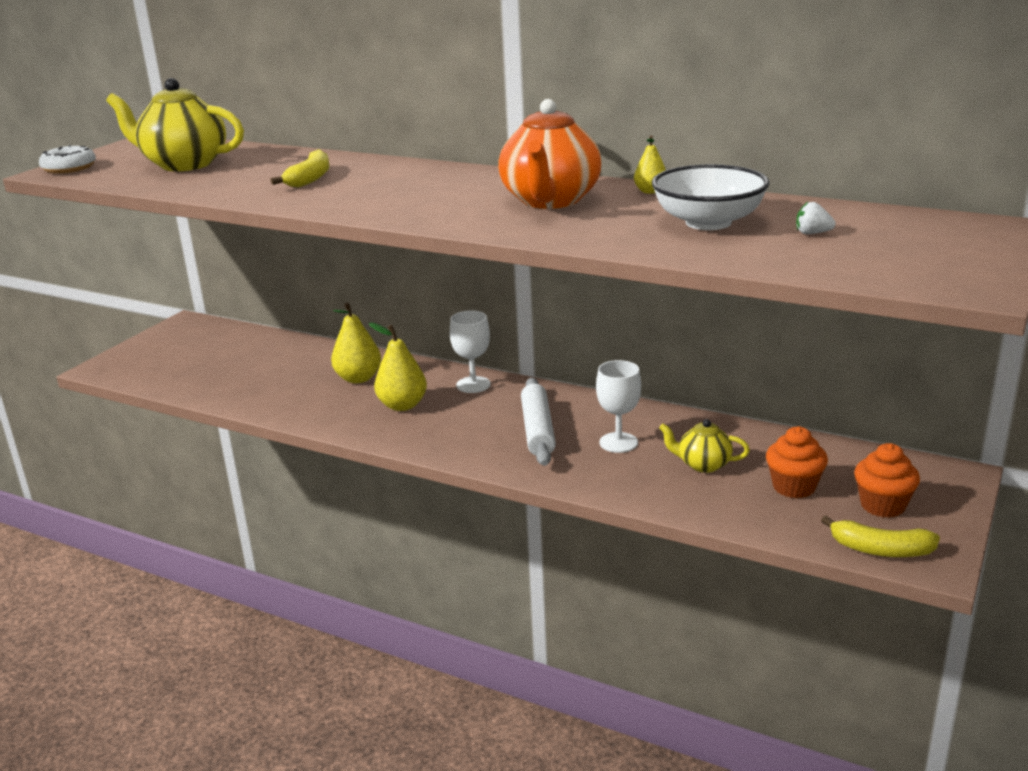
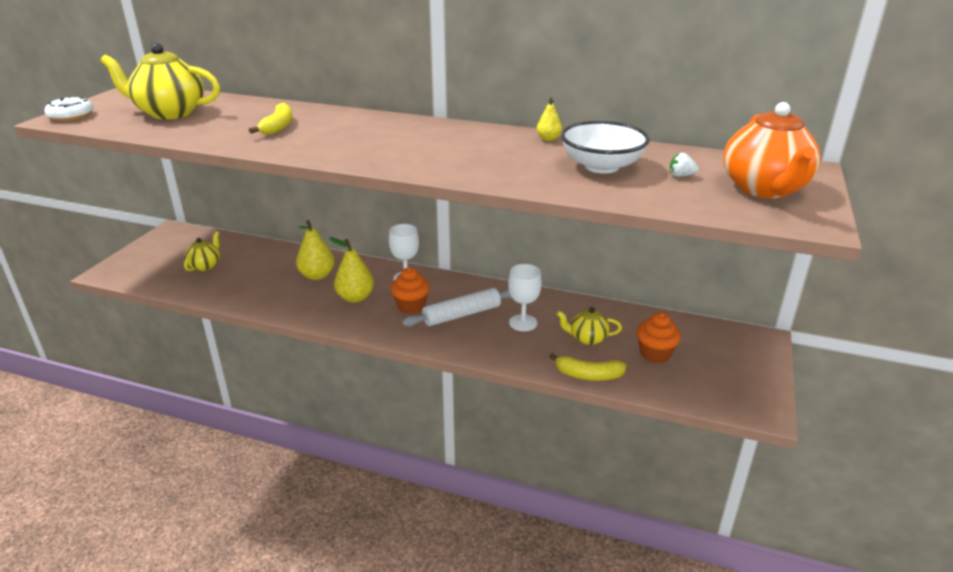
camera: 10 degrees left, 5 degrees up
(221, 363) = (205, 265): none -> yellow teapot
(538, 430) = (462, 315): white rolling pin -> white rolling pin turned 75 degrees clockwise
(550, 201) = (475, 147): orange teapot -> orange teapot (764, 189)
(880, 550) = (726, 402): yellow banana -> yellow banana (588, 375)
(882, 505) = (719, 366): orange cupcake -> orange cupcake (411, 306)

